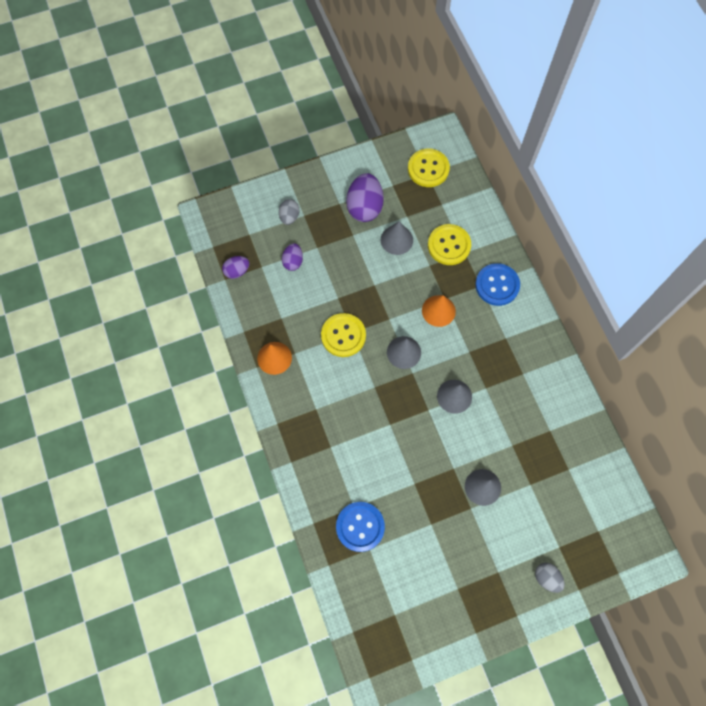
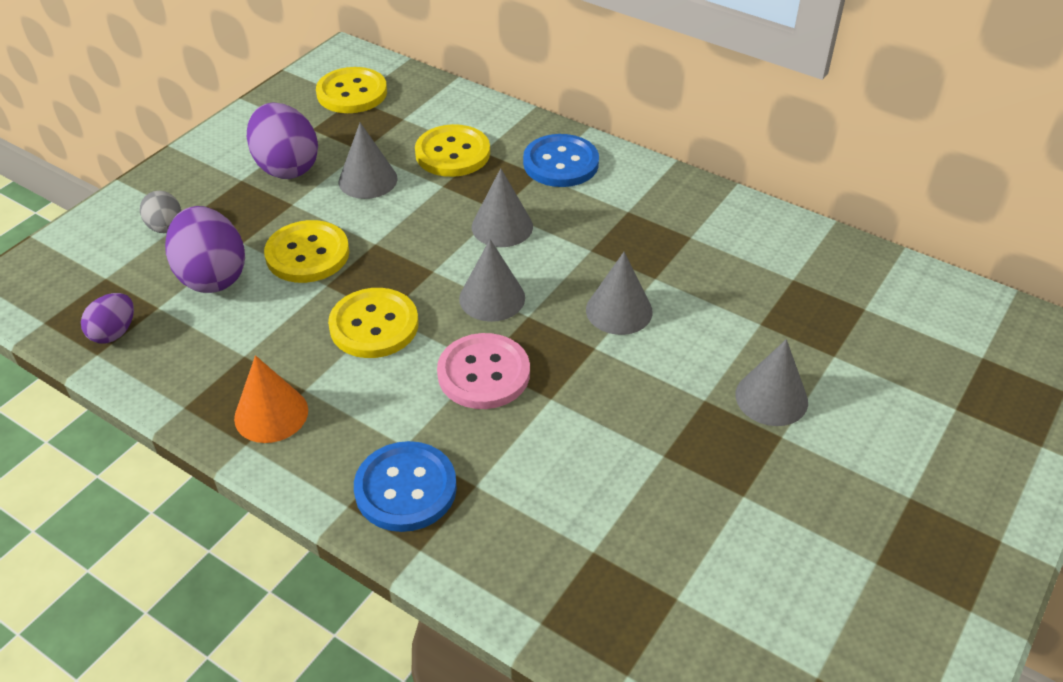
camera: 35 degrees left, 25 degrees down
(293, 261) = (212, 276): purple egg -> purple egg, size x1.80
(340, 273) = (307, 254): none -> yellow button
(360, 527) = (630, 574): blue button -> blue button (405, 488)
(371, 393) = (483, 373): none -> pink button
(438, 310) = (502, 226): orange cone -> grey cone
(546, 578) = (984, 459): grey egg -> none

